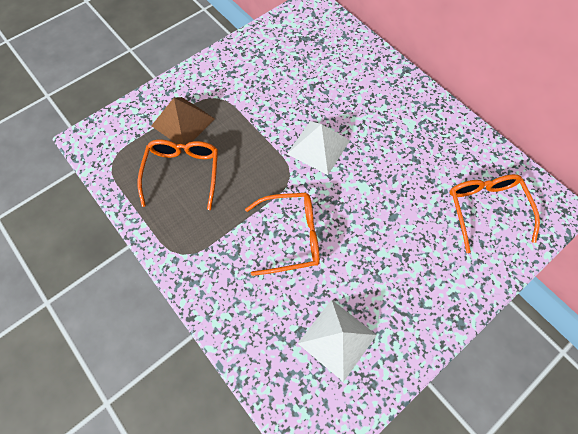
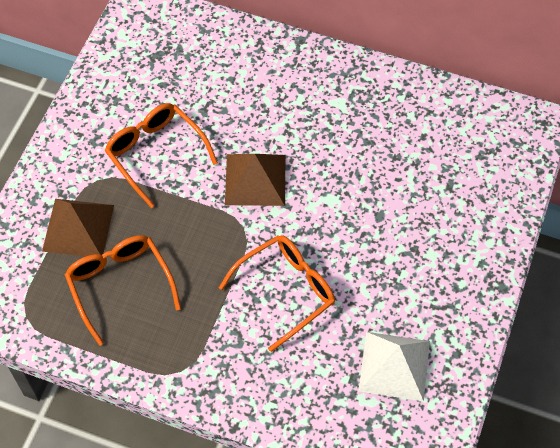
camera: 30 degrees left, 5 degrees down
(318, 147) = (255, 179): white pyramid -> brown pyramid
(485, 209) = (467, 161): orange glasses -> orange glasses (156, 154)

